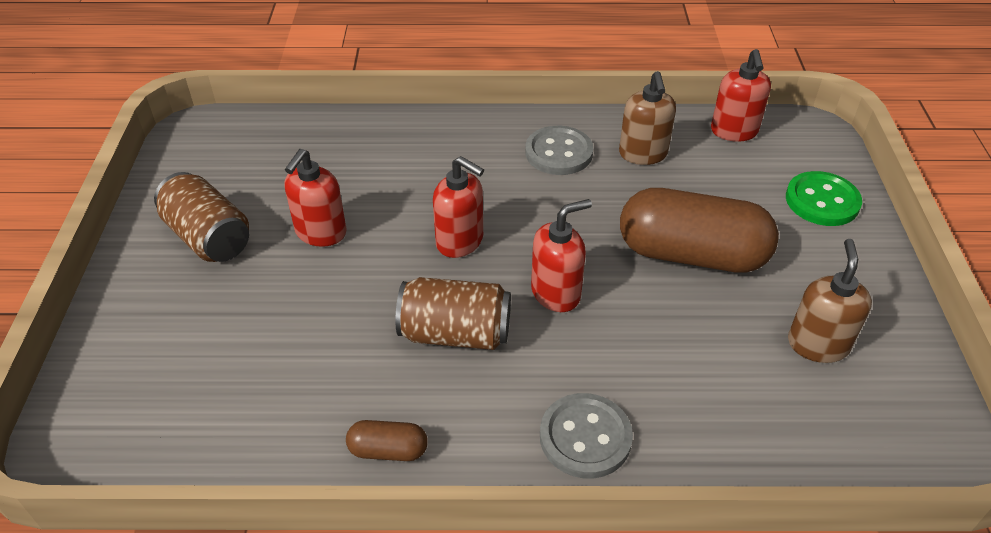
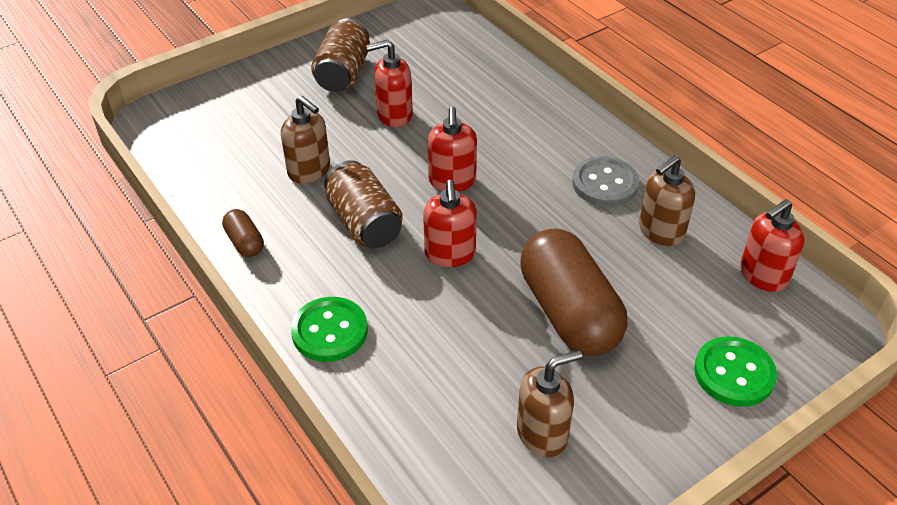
camera: 55 degrees right, 0 degrees up
(332, 339) = (309, 171): none -> brown soap dispenser
(556, 293) = (450, 254): red soap dispenser -> red soap dispenser turned 60 degrees clockwise
(585, 437) = (329, 331): grey button -> green button

